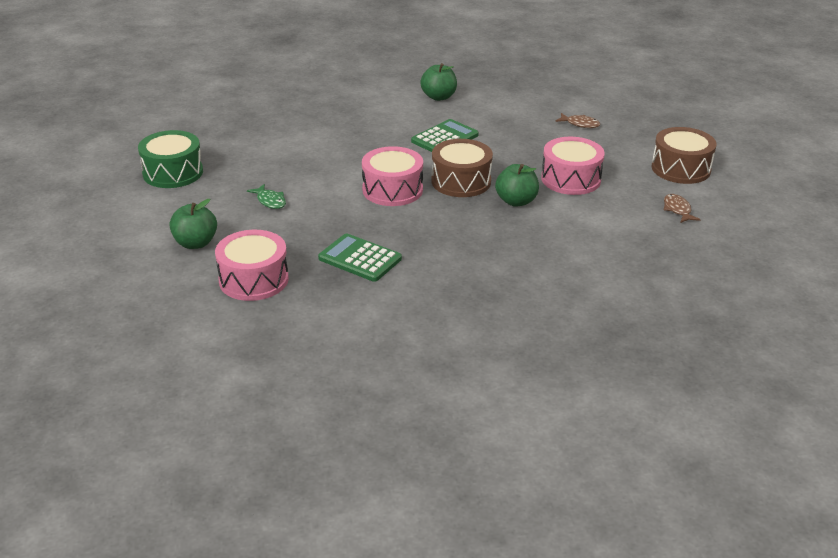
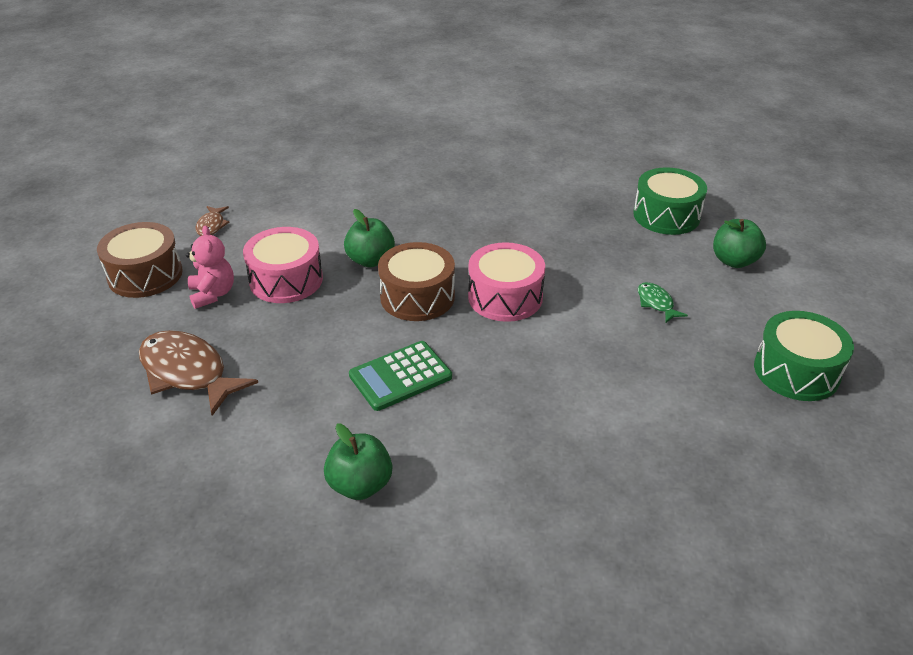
camera: 165 degrees left, 5 degrees up
(254, 280) = (666, 215): pink drum -> green drum
(360, 258) = (562, 221): green calculator -> none
(580, 124) = (188, 373): brown fish -> brown fish, size x2.03
(615, 164) = (213, 294): none -> pink teddy bear

